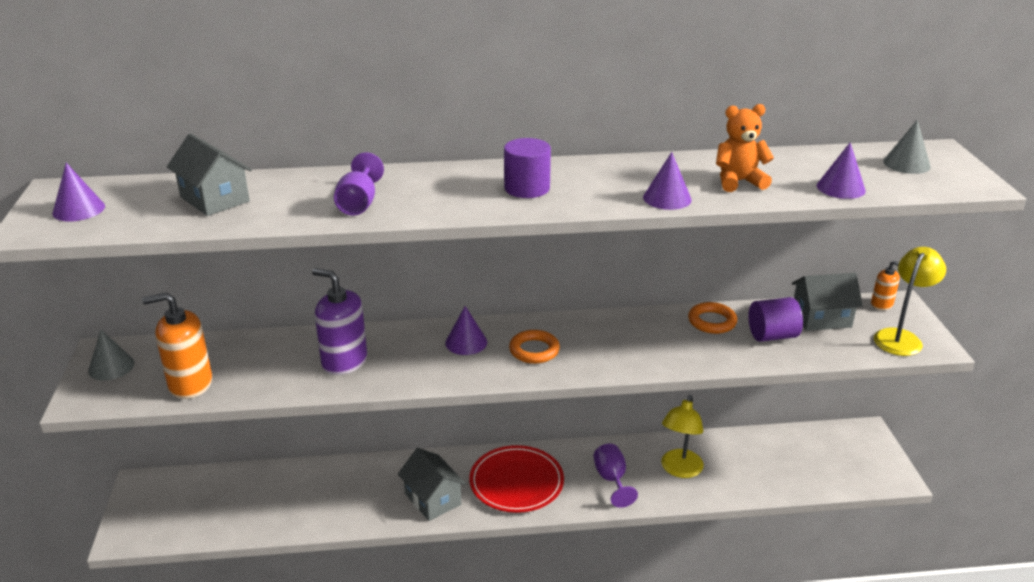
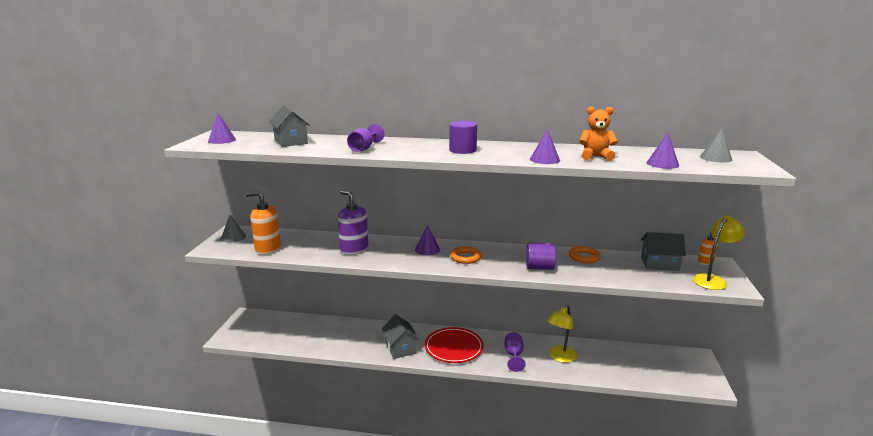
camera: 15 degrees right, 10 degrees down
(772, 336) = (621, 268): purple cylinder -> purple cylinder (539, 267)

